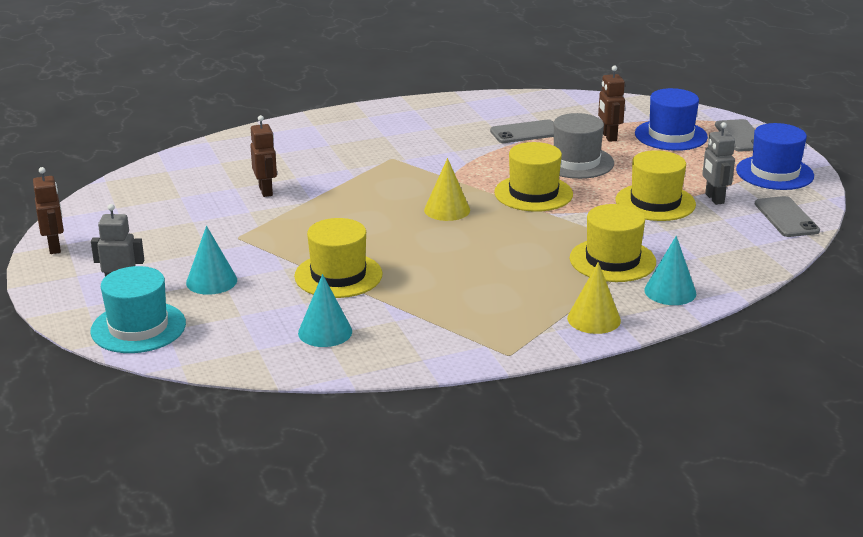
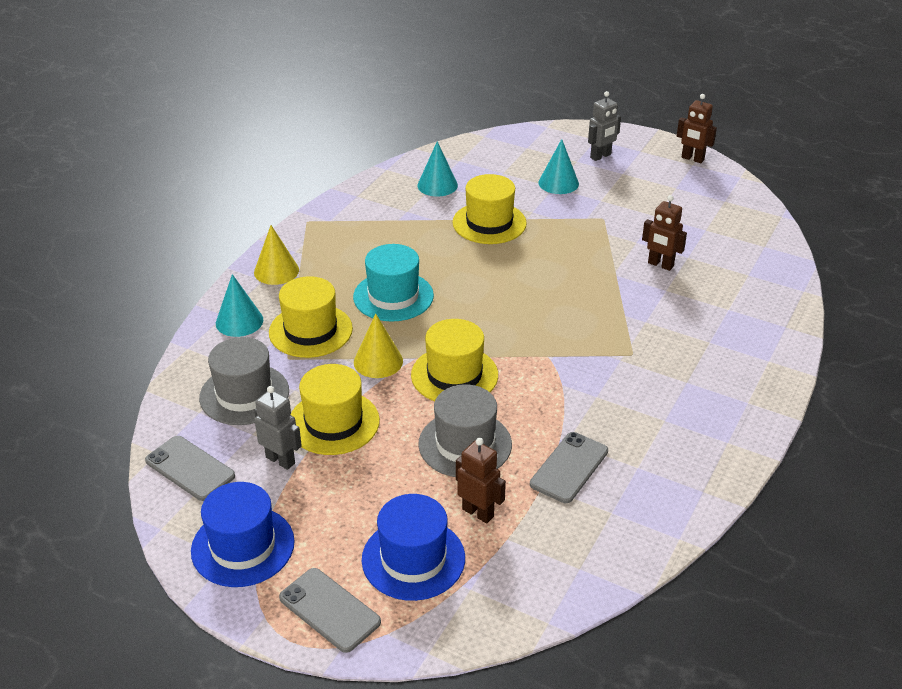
camera: 140 degrees right, 10 degrees up
(138, 327) = (544, 141): turquoise hat -> turquoise hat (393, 296)
(447, 210) = (500, 317): yellow cone -> yellow cone (378, 361)
(710, 241) = (244, 394): none -> grey hat

